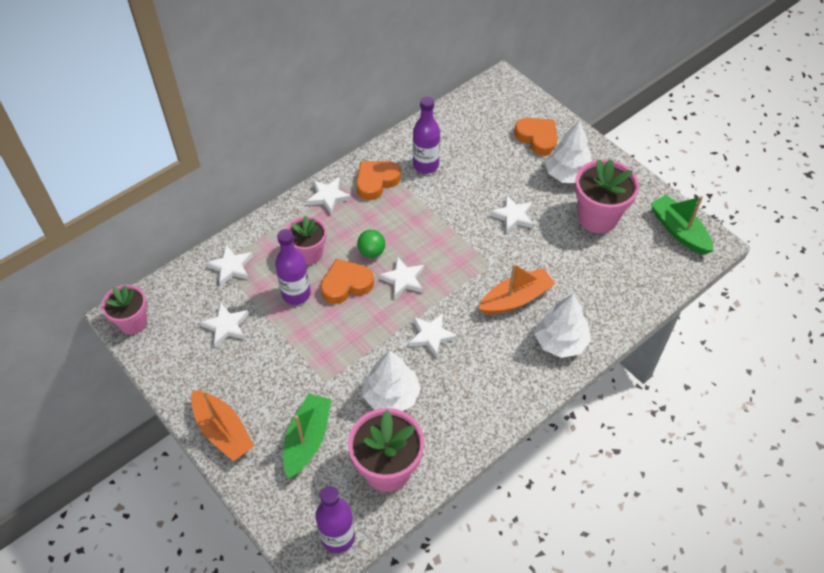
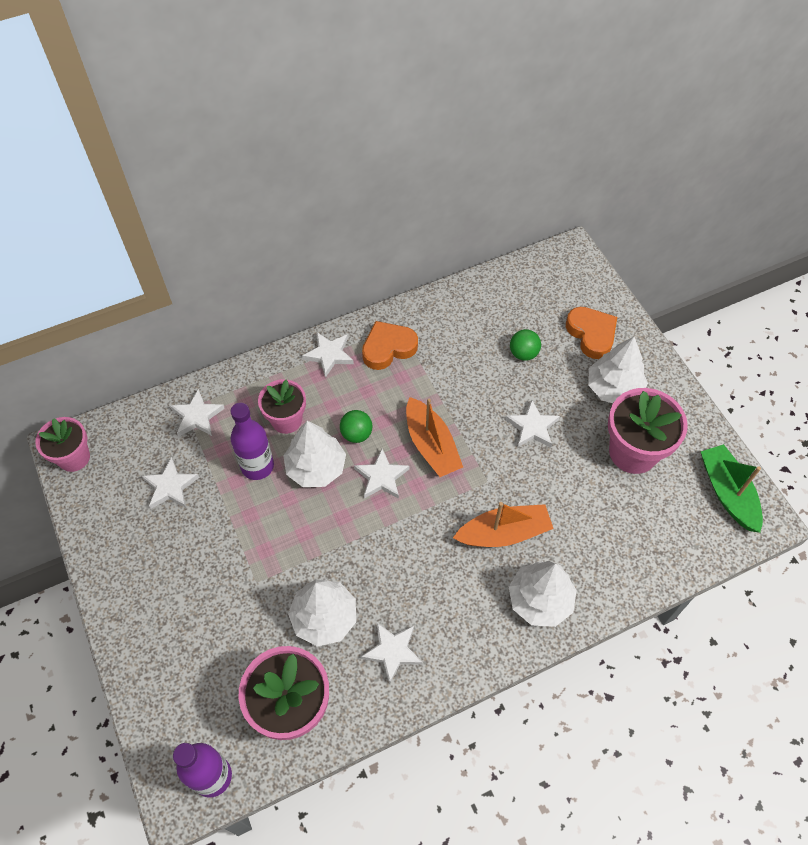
camera: 15 degrees right, 5 degrees up
(223, 431) = (128, 612): orange boat -> orange boat (431, 445)
(307, 439) = (215, 647): green boat -> none
(346, 284) = (316, 467): orange heart -> white tree
(426, 165) = (450, 340): purple bottle -> none
(431, 336) = (392, 555): white star -> white star (392, 651)
(488, 163) = (523, 353): none -> green ball

